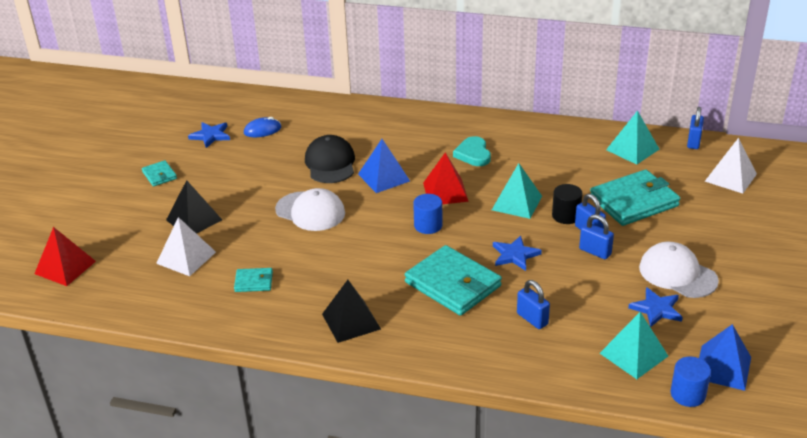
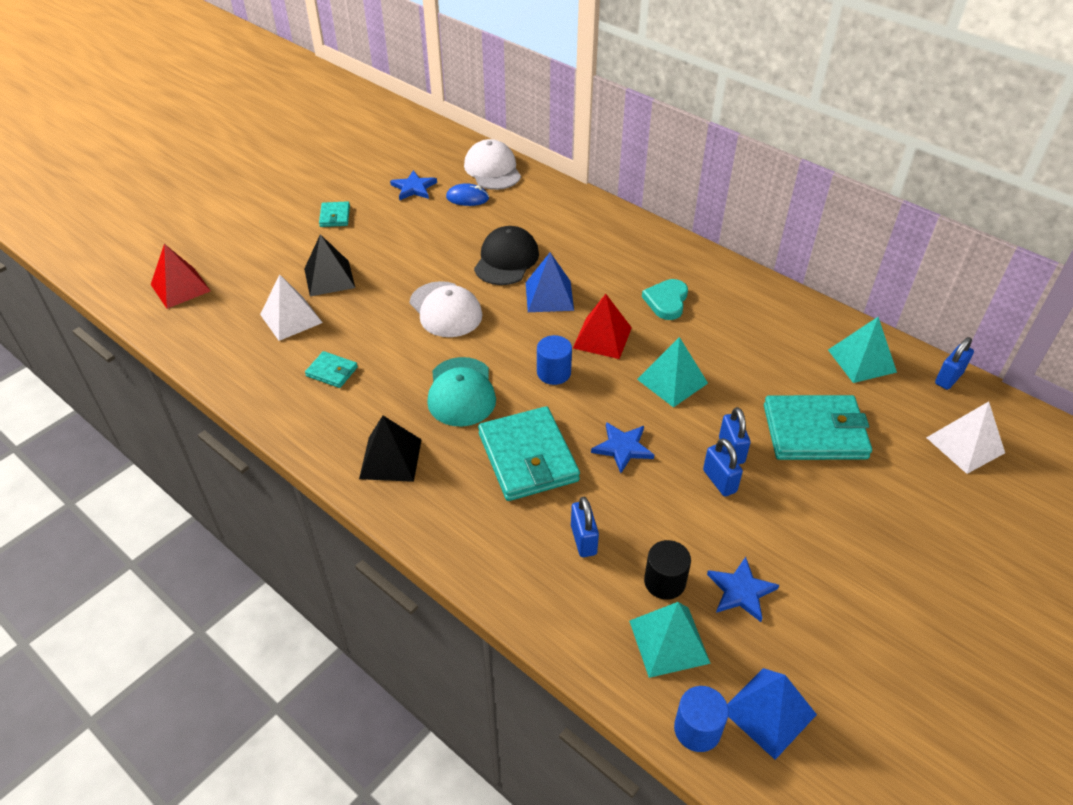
camera: 25 degrees right, 10 degrees up
(369, 261) = (461, 392): none -> turquoise cap
(566, 216) = (718, 419): black cylinder -> black cylinder (664, 582)
(677, 274) = (801, 553): white cap -> white cap (492, 169)

